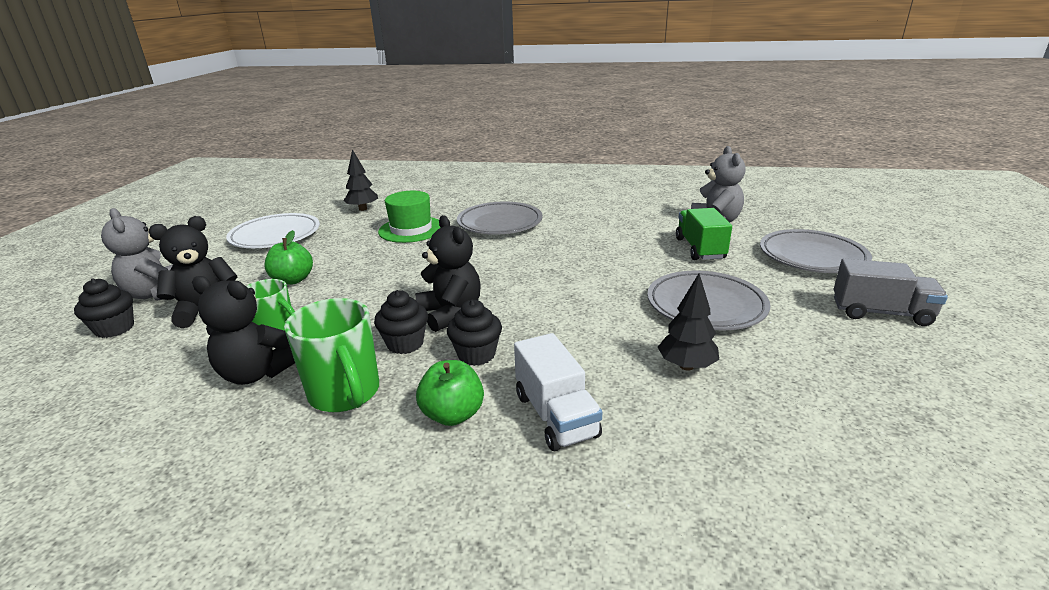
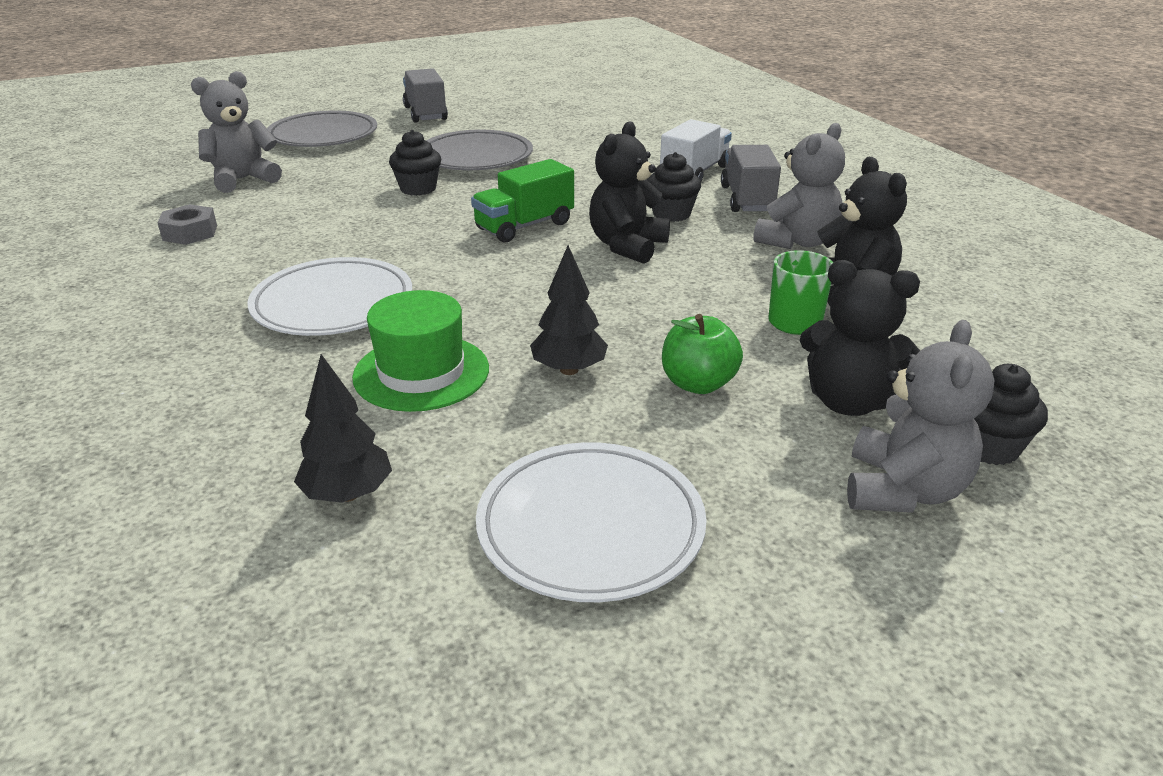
camera: 125 degrees left, 5 degrees up
(345, 394) = (797, 241): green mug -> grey teddy bear
(405, 344) = (703, 247): black cupcake -> black cupcake (418, 189)
(453, 415) = (747, 199): green apple -> grey truck
(500, 223) = (333, 304): grey plate -> white plate
(631, 205) = (190, 233): none -> grey nut
(686, 366) = (580, 151): black tree -> black tree (569, 370)
(700, 249) = (339, 175): green truck -> green truck (524, 226)

